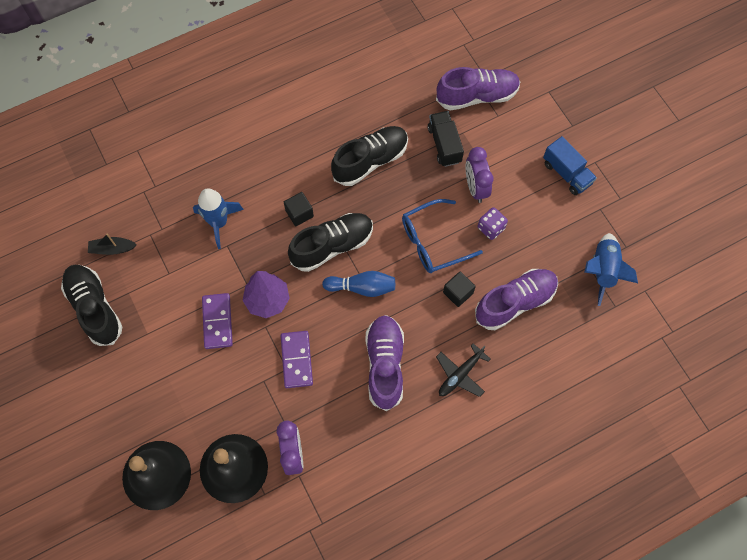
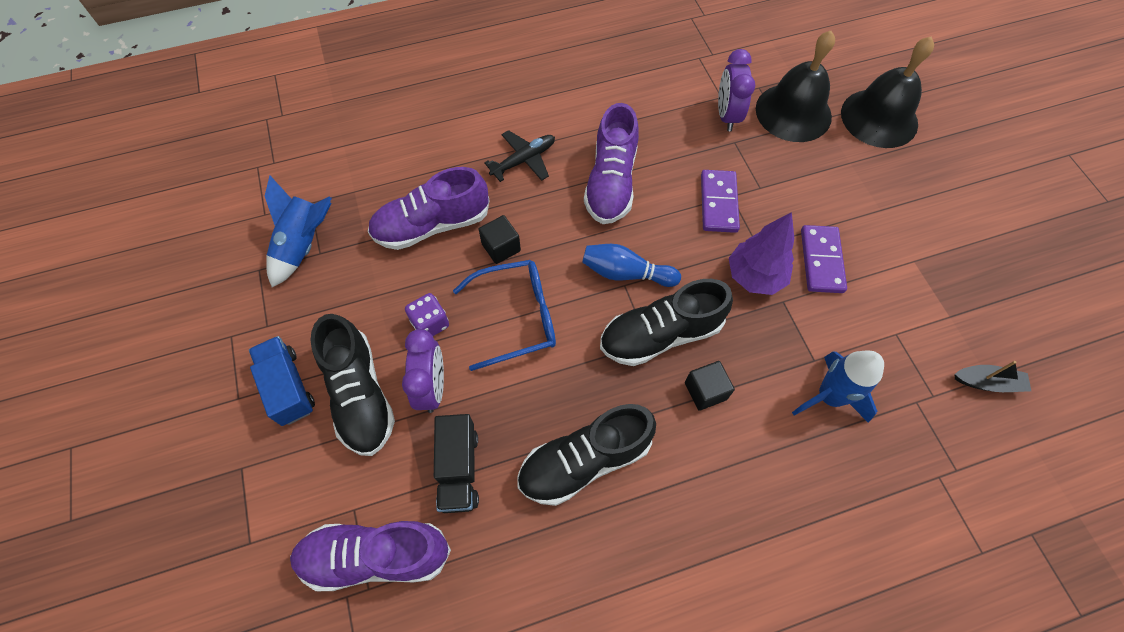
camera: 170 degrees left, 5 degrees down
(95, 308) = (993, 303): black shoe -> black shoe (360, 395)

